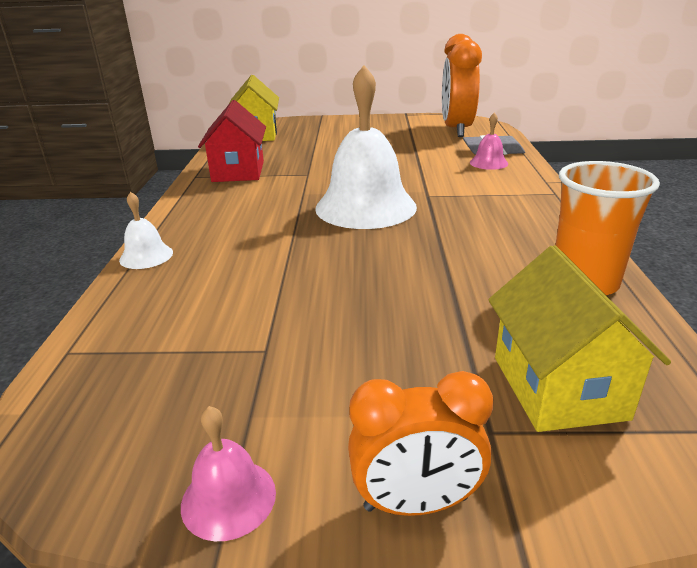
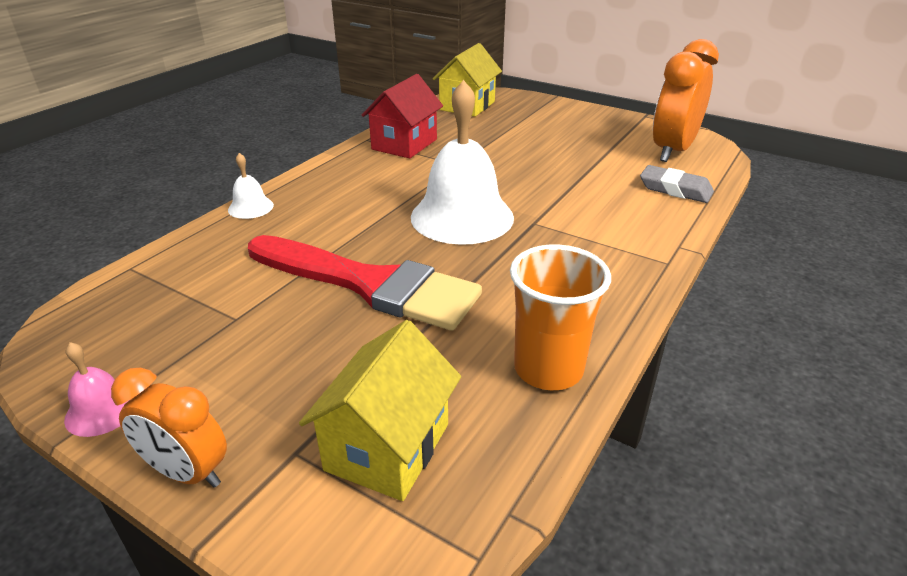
camera: 30 degrees right, 5 degrees up
(359, 277) = (370, 284): none -> red brush
(488, 163) = (648, 203): pink bell -> none

